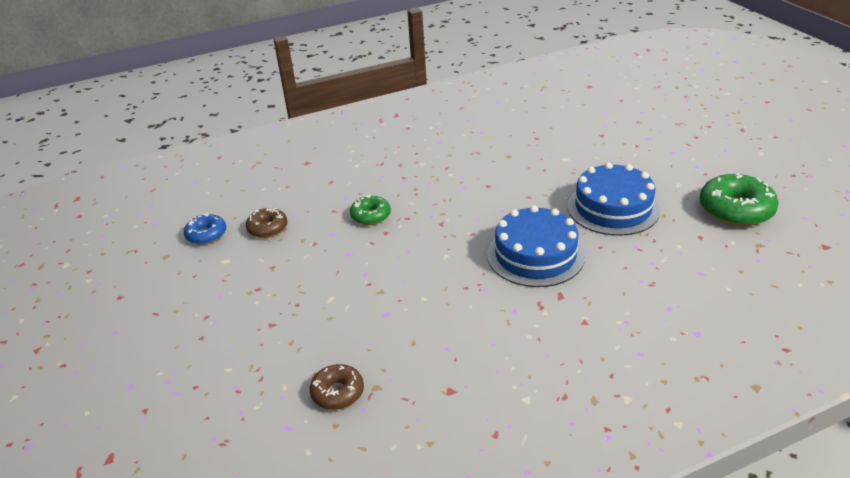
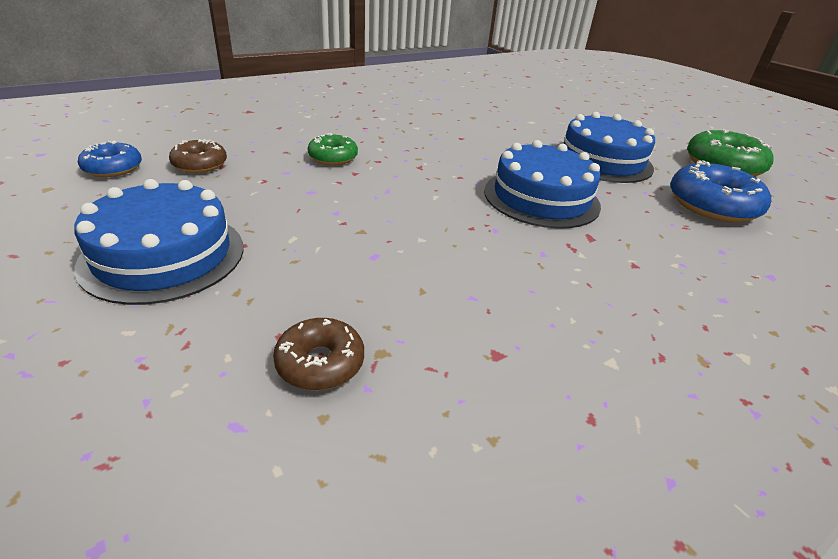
camera: 15 degrees left, 0 degrees up
(245, 313) = (163, 255): none -> blue cake
(691, 260) = (712, 205): none -> blue donut

